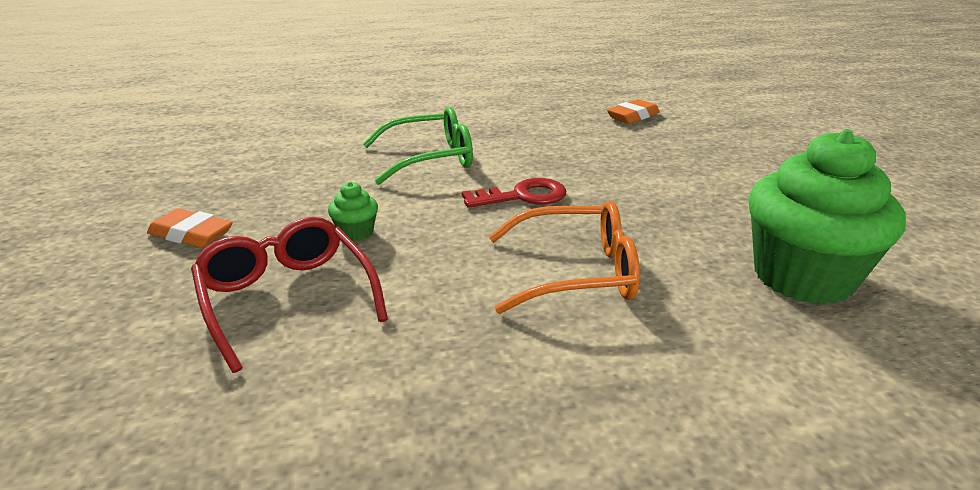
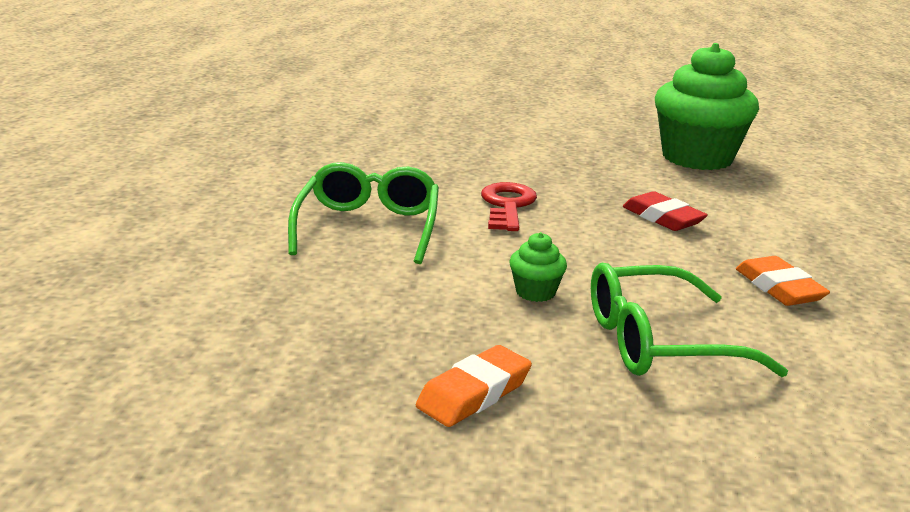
camera: 70 degrees left, 5 degrees down
(287, 299) = (660, 342): red glasses -> green glasses
(575, 273) = (662, 218): orange glasses -> red eraser
(633, 116) = (356, 123): orange eraser -> orange eraser (779, 288)

